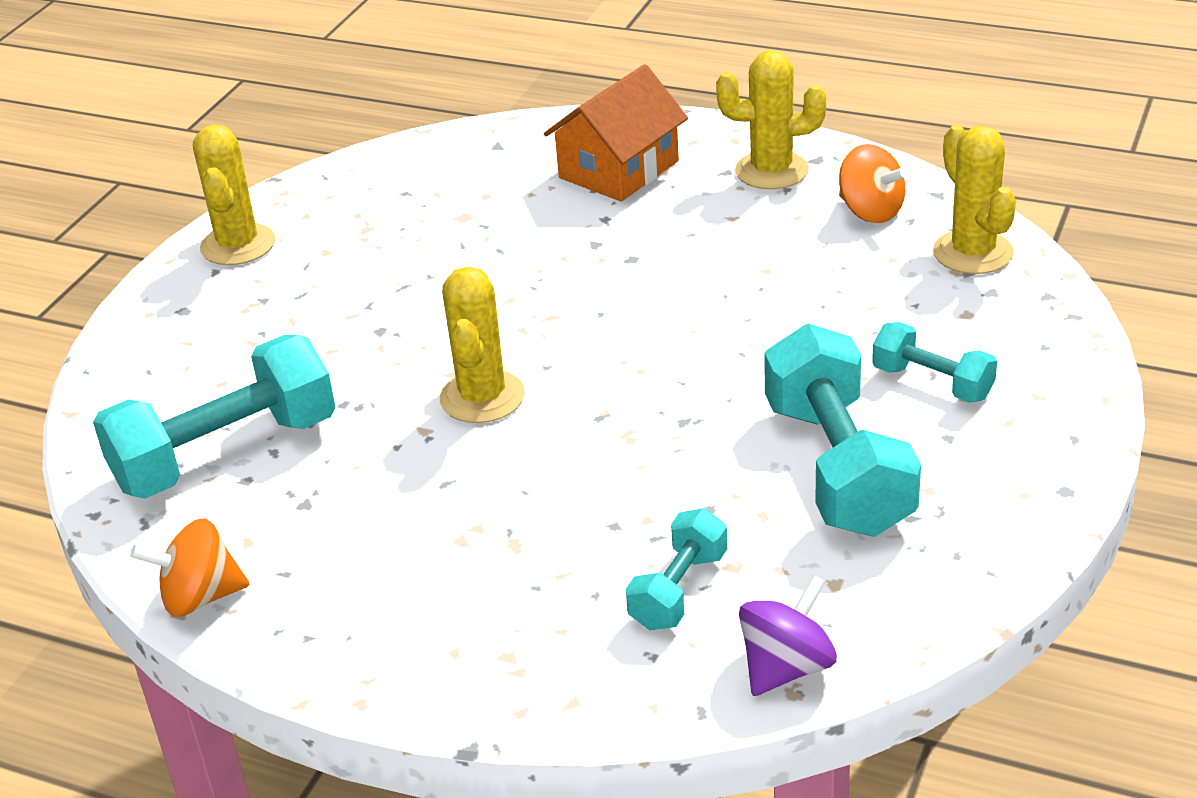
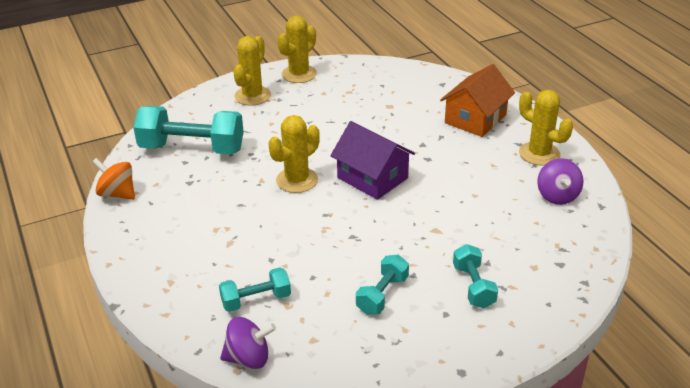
camera: 40 degrees right, 0 degrees up
(592, 328) = (372, 178): none -> purple house
(619, 169) = (475, 119): orange house -> orange house turned 45 degrees counterclockwise
(838, 467) = (382, 295): turquoise dumbbell -> turquoise dumbbell, size x0.54
(870, 212) = (557, 196): orange spinning top -> purple spinning top
(972, 252) = (578, 241): yellow cactus -> yellow cactus (252, 96)

